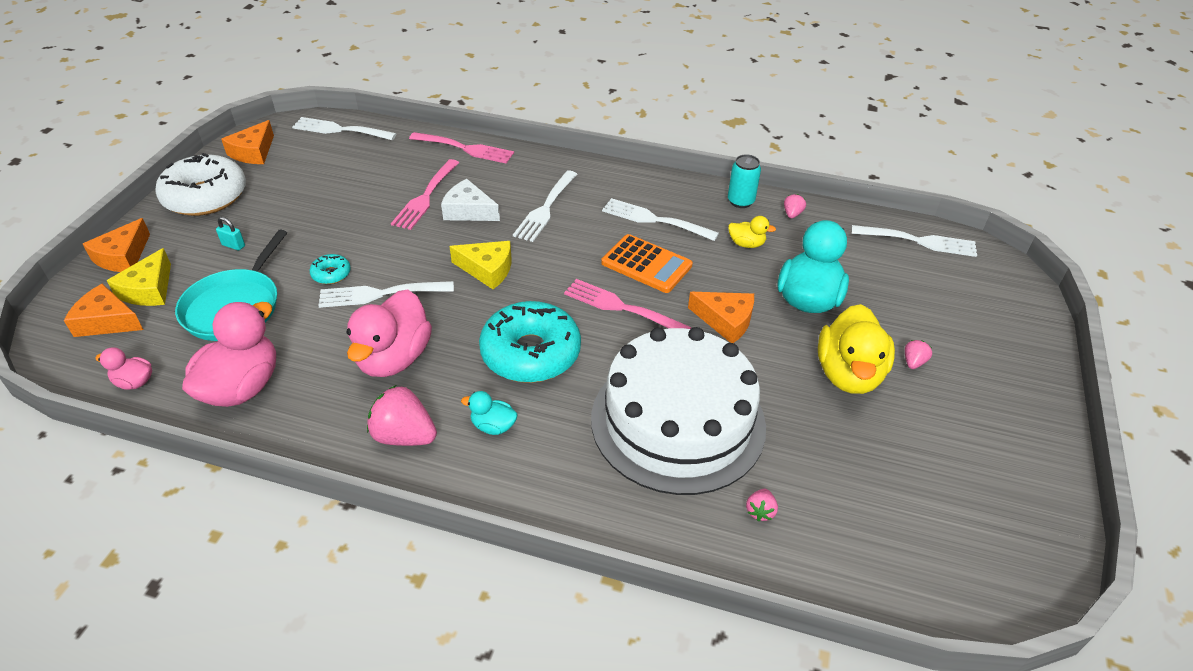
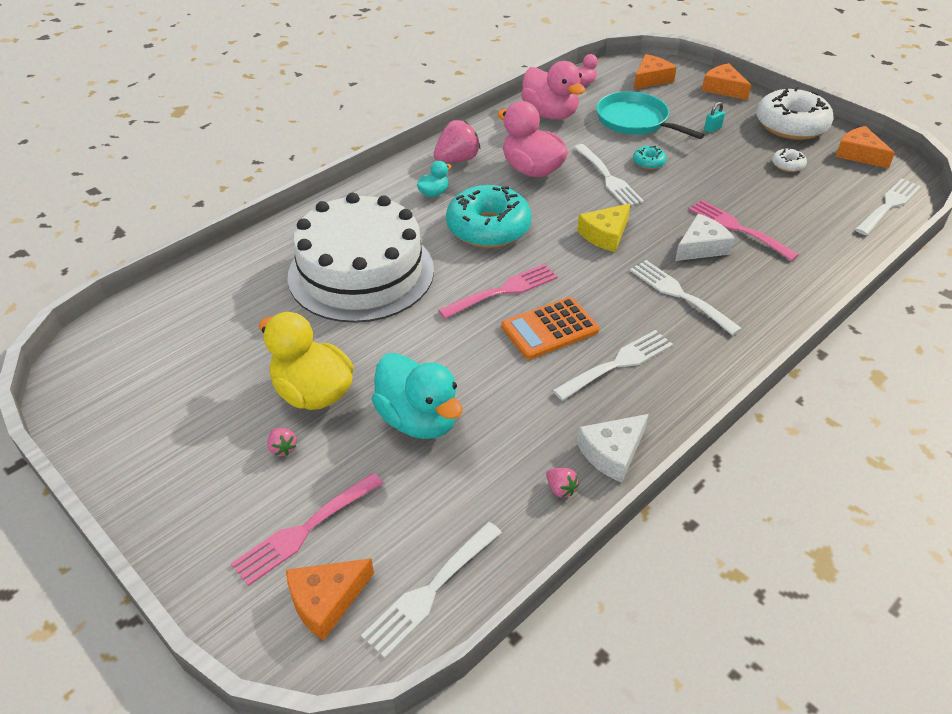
camera: 120 degrees right, 0 degrees up
(149, 289) = (676, 94): yellow cheese -> none
(294, 187) = (788, 165): none -> white donut
(380, 294) = (608, 178): white fork -> white fork turned 135 degrees clockwise
(465, 148) = (822, 274): pink fork -> pink fork (304, 530)
(725, 321) = (437, 346): orange cheese -> orange cheese (326, 600)
(740, 201) = (612, 453): turquoise can -> white cheese
(746, 244) = (533, 417): yellow duck -> none
(760, 511) = (256, 277): pink strawberry -> none

